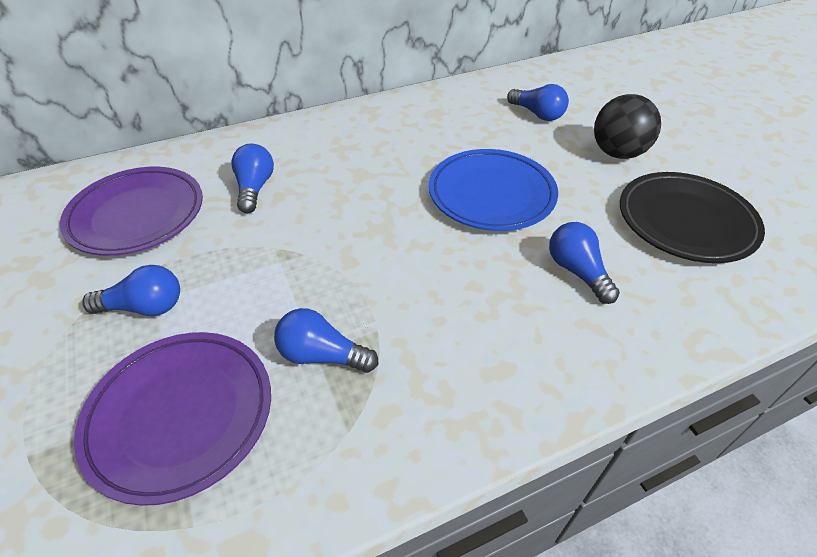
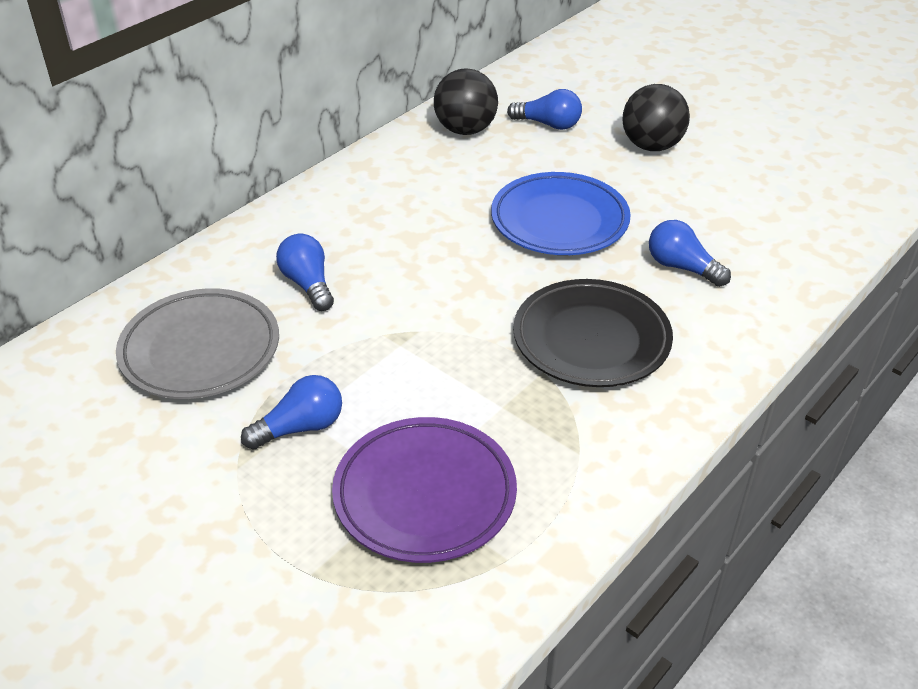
camera: 25 degrees left, 5 degrees down
(137, 215) = (200, 350): purple plate -> grey plate
(322, 355) = (510, 407): blue light bulb -> none
(467, 103) = (465, 130): none -> black ball
(685, 222) = (747, 196): black plate -> black plate (591, 340)

